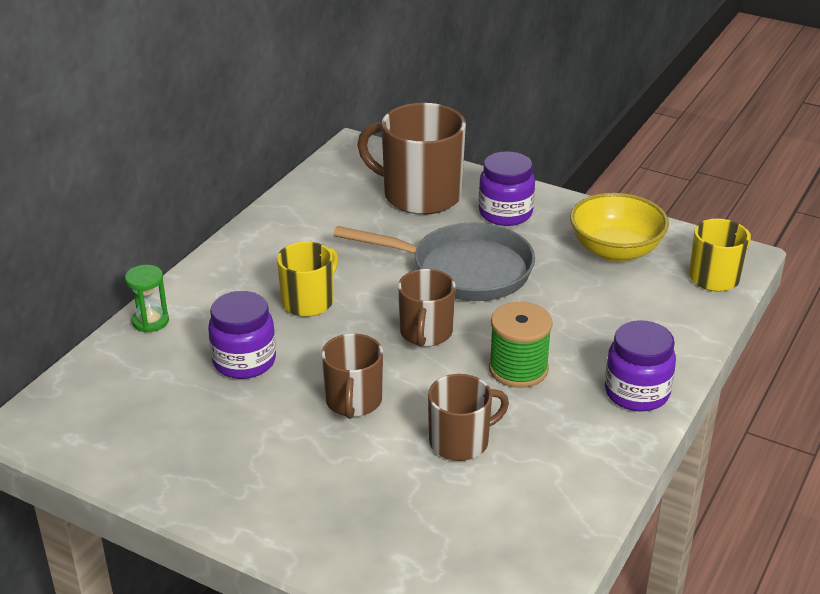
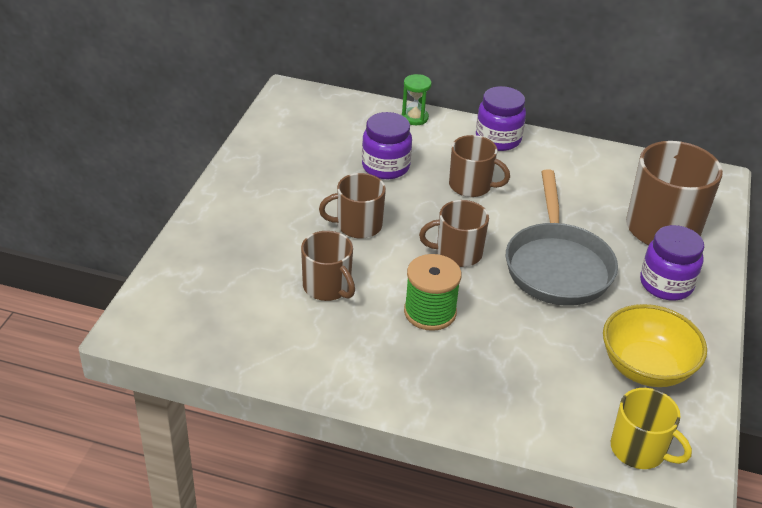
camera: 75 degrees right, 5 degrees up
(309, 301) = (471, 186): yellow mug -> brown mug
(636, 393) = (424, 391): purple jar -> purple jar (498, 139)

